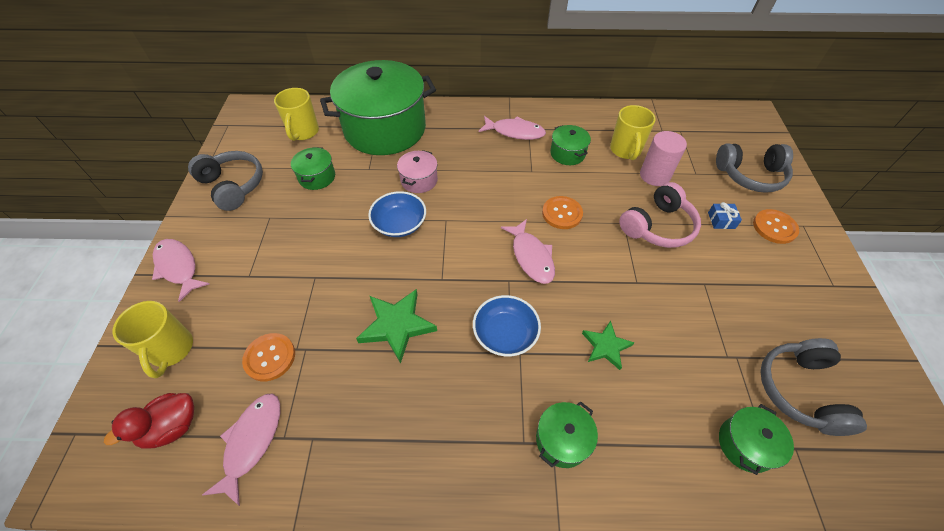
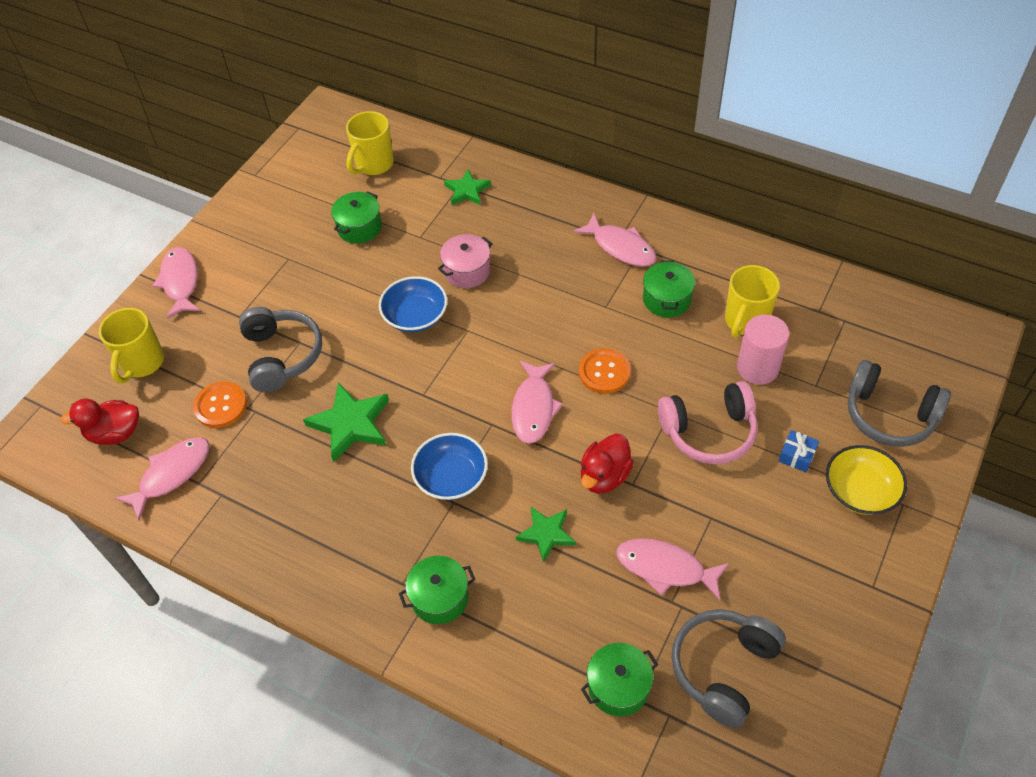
camera: 30 degrees right, 0 degrees up
(233, 186) = (269, 208): grey headphones -> grey headphones (281, 356)
(385, 129) = (467, 190): green pot -> green star
(614, 285) = (604, 476): none -> red duck
(704, 333) = (665, 568): none -> pink fish
(774, 227) = (860, 491): orange button -> yellow bowl

